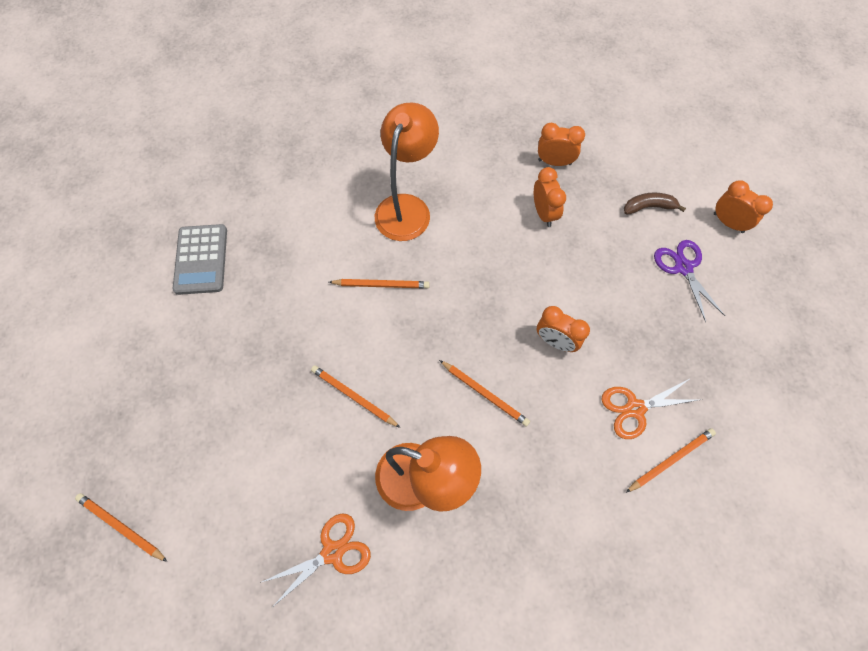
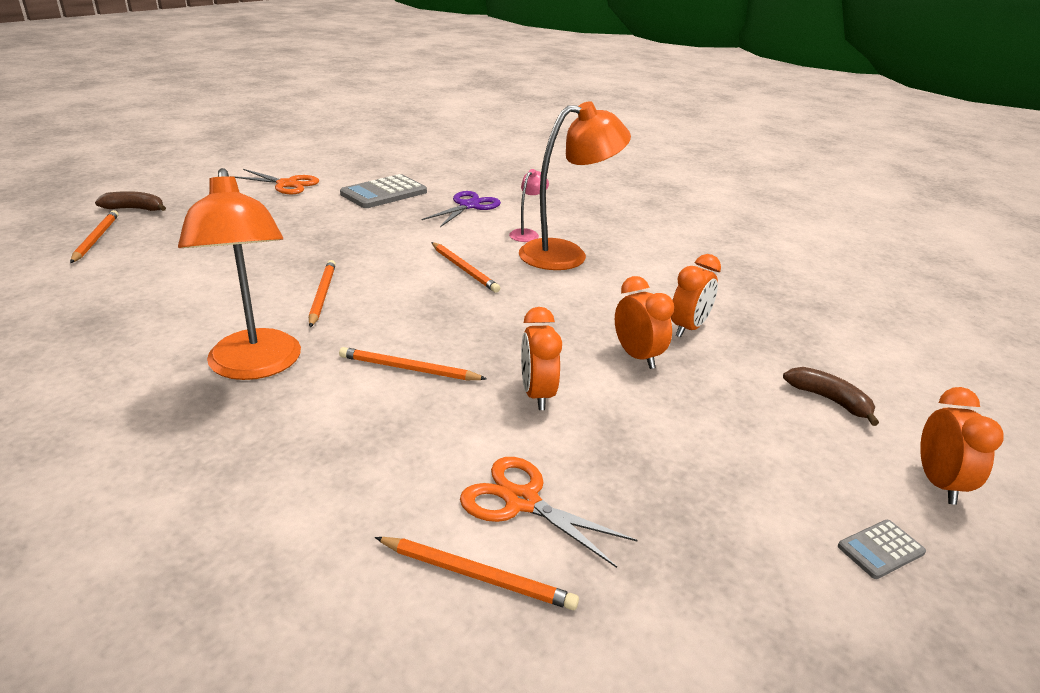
camera: 50 degrees right, 35 degrees down
(73, 474) = (135, 209): none -> brown banana
(332, 552) = (128, 341): orange scissors -> orange scissors (287, 184)
(357, 209) = (527, 234): none -> pink lamp
(485, 393) = (408, 369): orange pencil -> orange pencil turned 105 degrees clockwise
(554, 162) = (761, 313): orange clock -> orange clock (637, 357)
(683, 267) = (797, 465): purple scissors -> purple scissors (469, 206)
(748, 286) = (881, 549): none -> grey calculator

